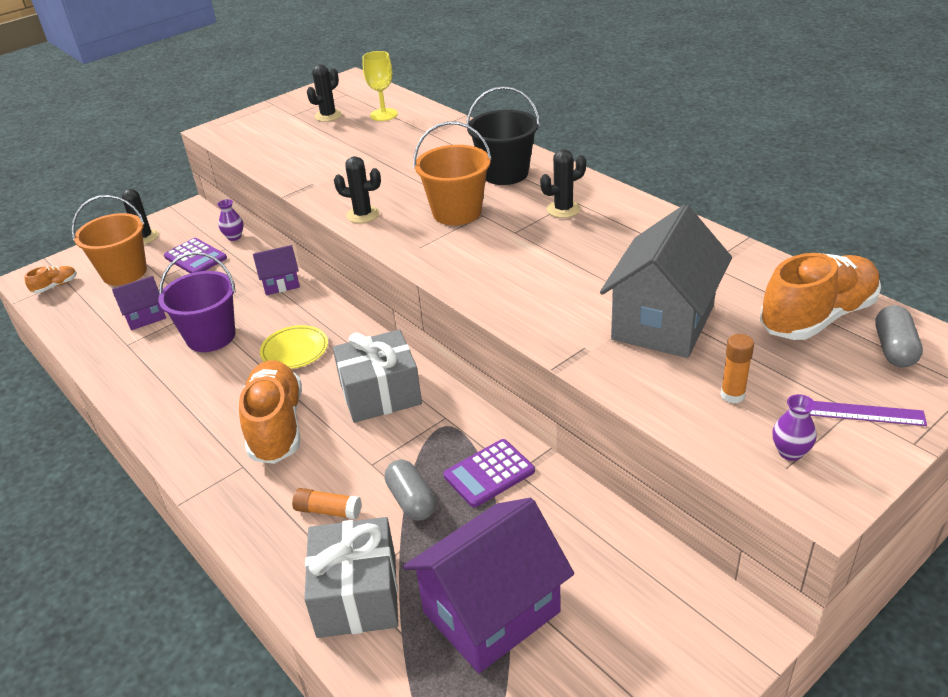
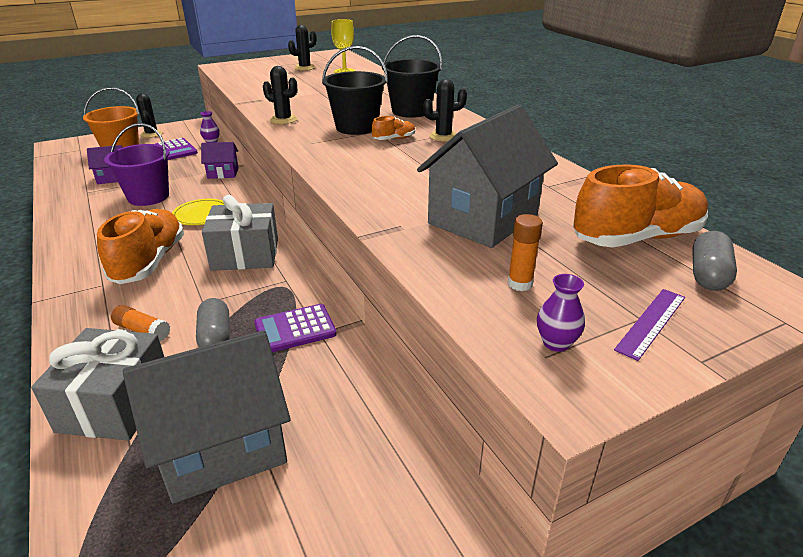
camera: 10 degrees right, 5 degrees down
(55, 286) = (70, 152): orange shoe -> orange shoe (394, 139)
(457, 212) = (356, 127): orange bucket -> black bucket
(491, 612) = (222, 447): purple house -> grey house
(861, 413) = (651, 322): purple ruler -> purple ruler turned 75 degrees counterclockwise

